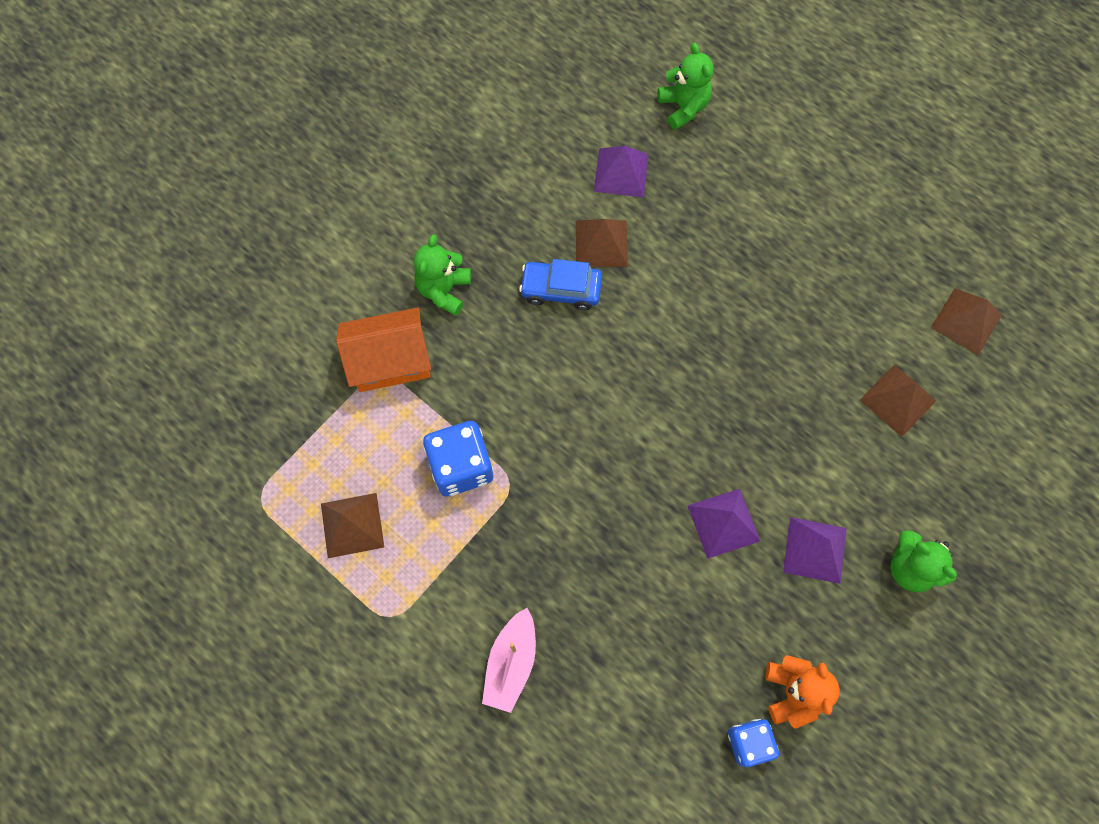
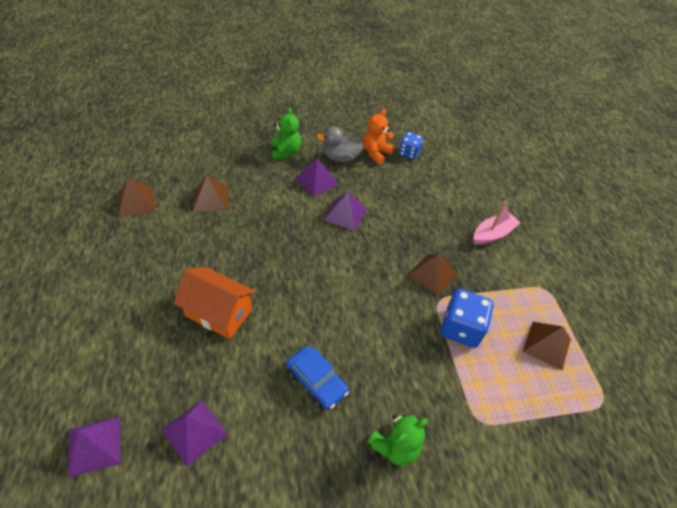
camera: 145 degrees left, 20 degrees down
(390, 361) = (467, 424): orange house -> orange house (219, 313)
(601, 243) = (261, 391): brown pyramid -> brown pyramid (432, 274)
(683, 107) = (94, 446): green teddy bear -> purple pyramid
(829, 629) = (340, 158): none -> grey duck

